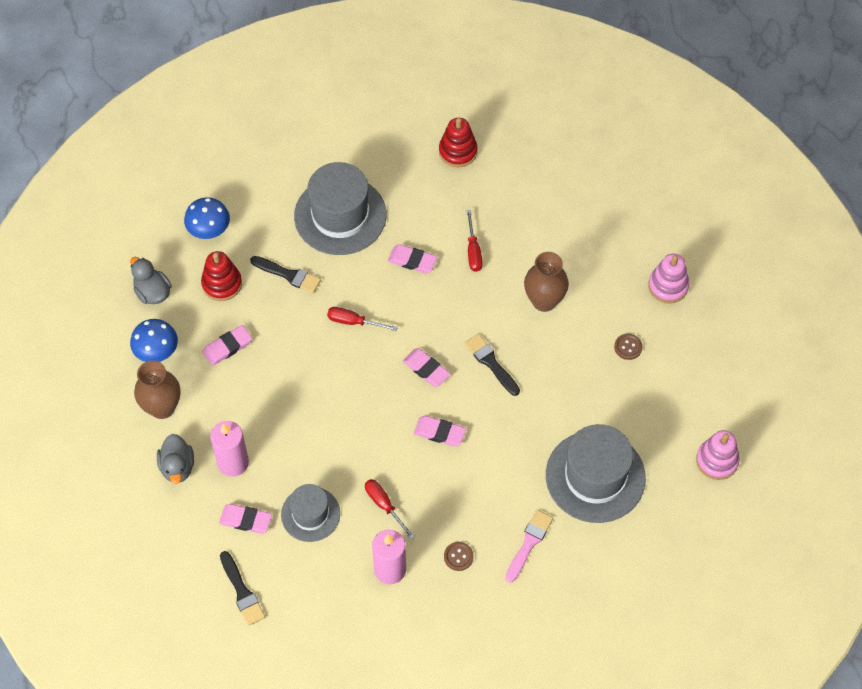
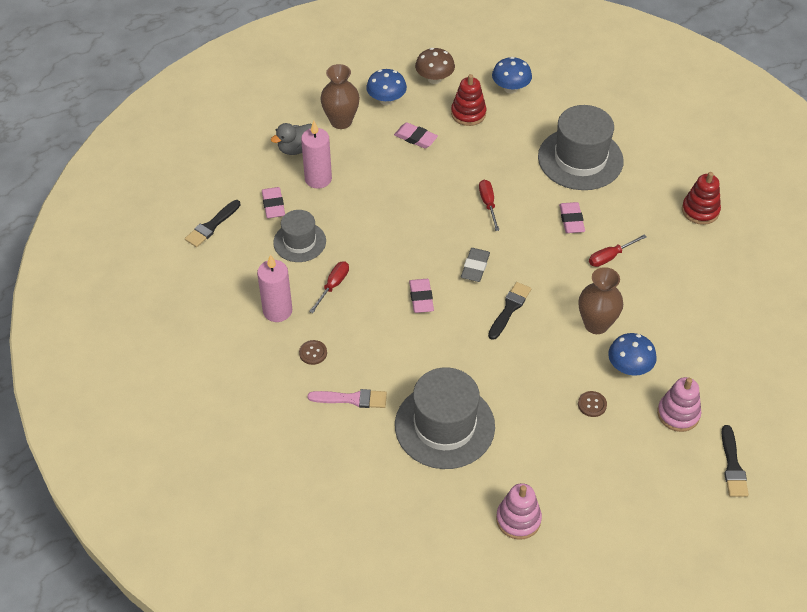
camera: 65 degrees right, 10 degrees down
(153, 292) = (434, 79): grey duck -> brown mushroom
(288, 275) = (503, 149): black brush -> black brush (732, 466)
(426, 369) = (475, 267): pink eraser -> grey eraser
(603, 298) = (629, 367): none -> blue mushroom

